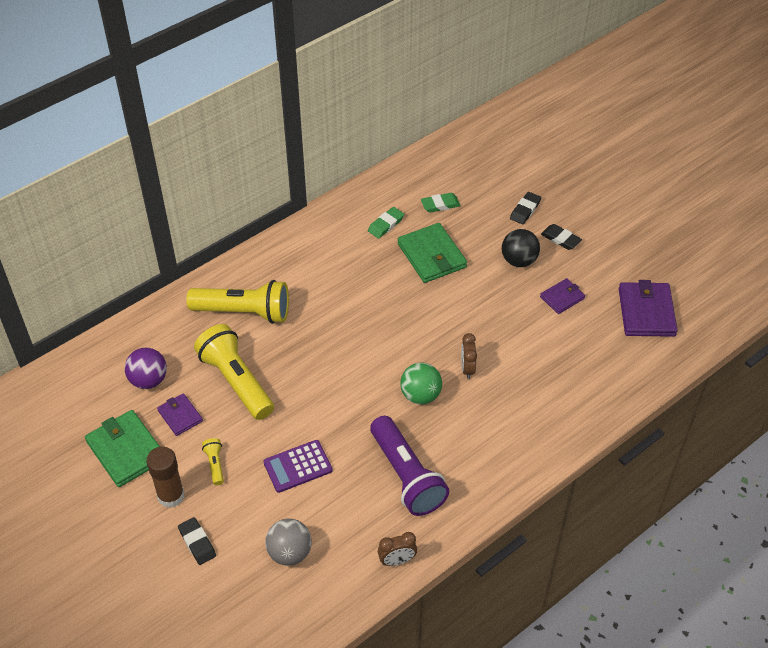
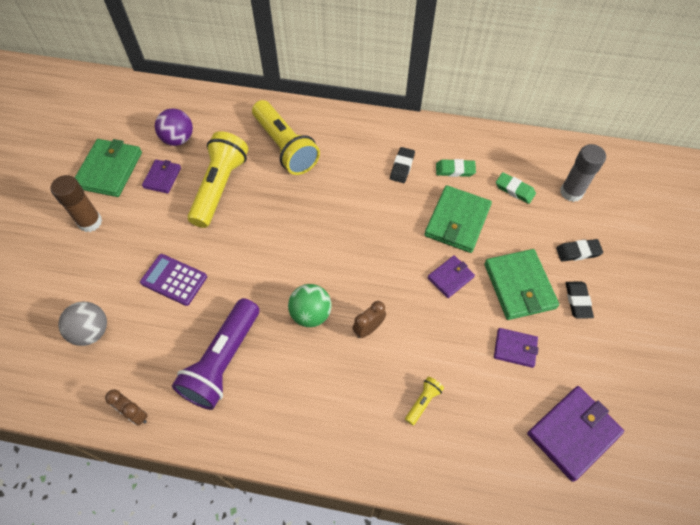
camera: 50 degrees right, 10 degrees up
(197, 543) = (60, 266): black eraser -> black eraser (402, 167)
(215, 464) = (136, 228): yellow flashlight -> yellow flashlight (423, 402)
(474, 293) = (450, 277): none -> purple wallet
(475, 176) = (571, 192): none -> grey glue stick
(519, 260) = (519, 286): black ball -> green wallet

